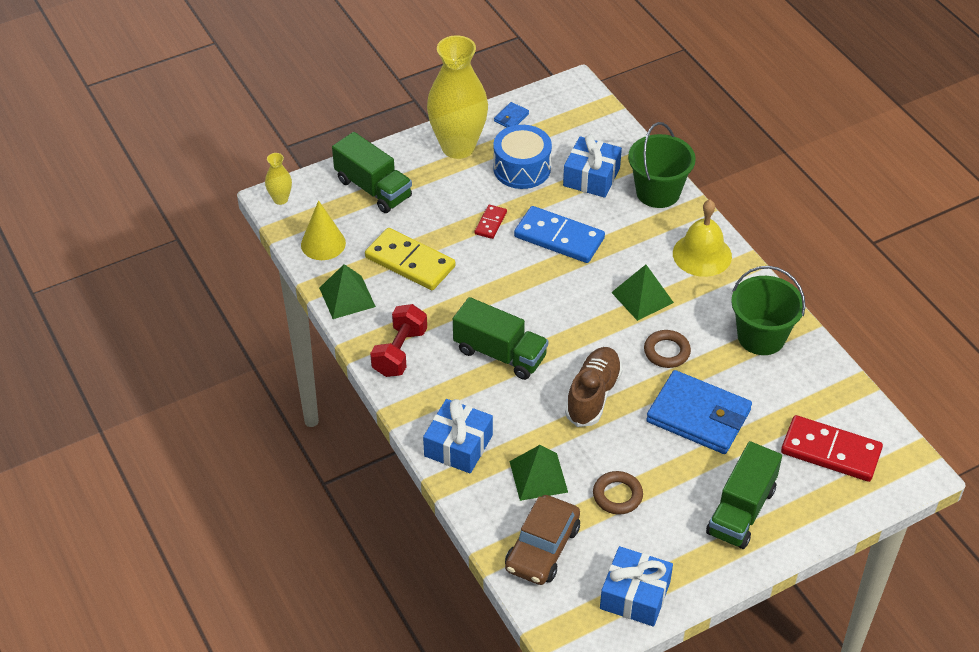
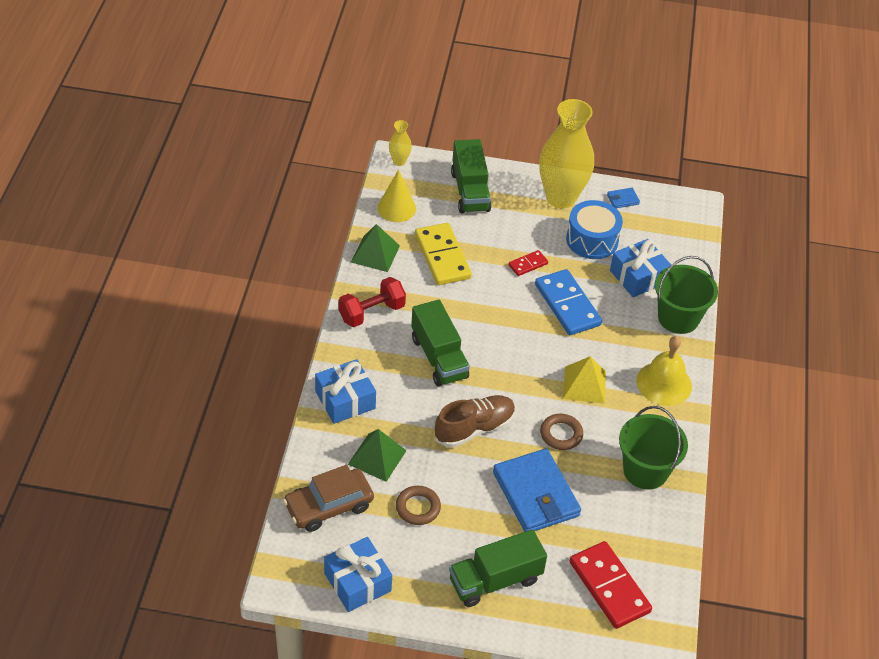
camera: 35 degrees right, 0 degrees up
(642, 297) = (584, 385): green pyramid -> yellow pyramid

